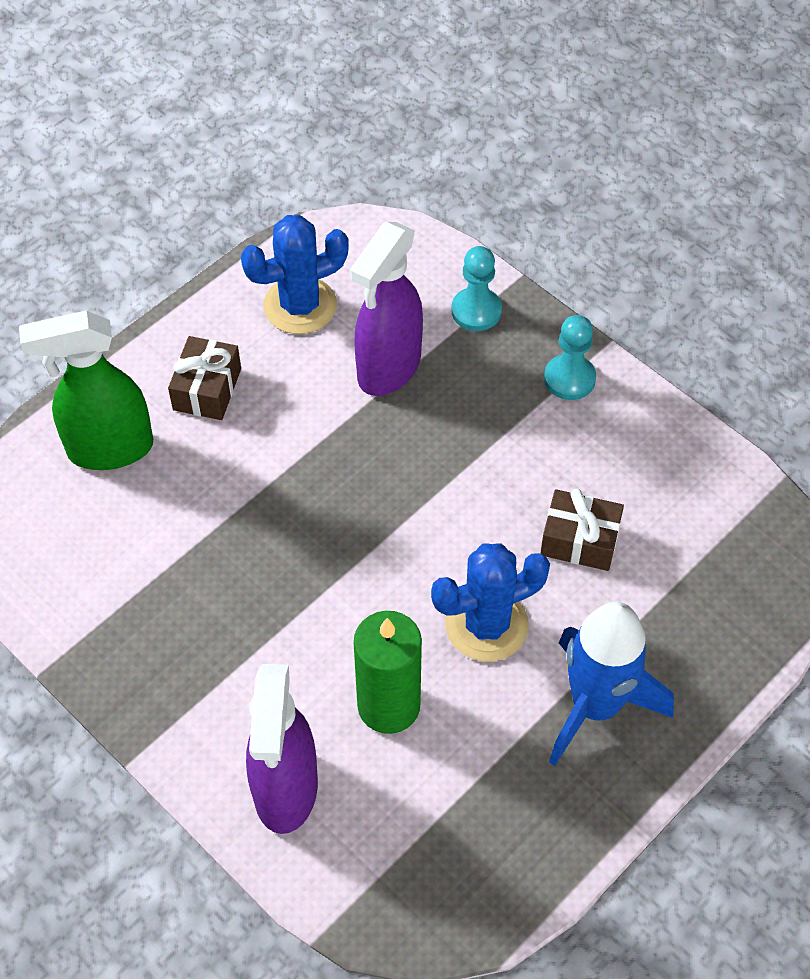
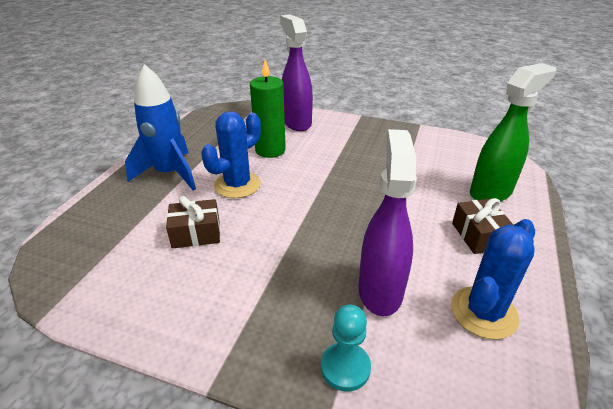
camera: 155 degrees right, 20 degrees down
(569, 378) = (236, 335): turquoise pawn -> none

